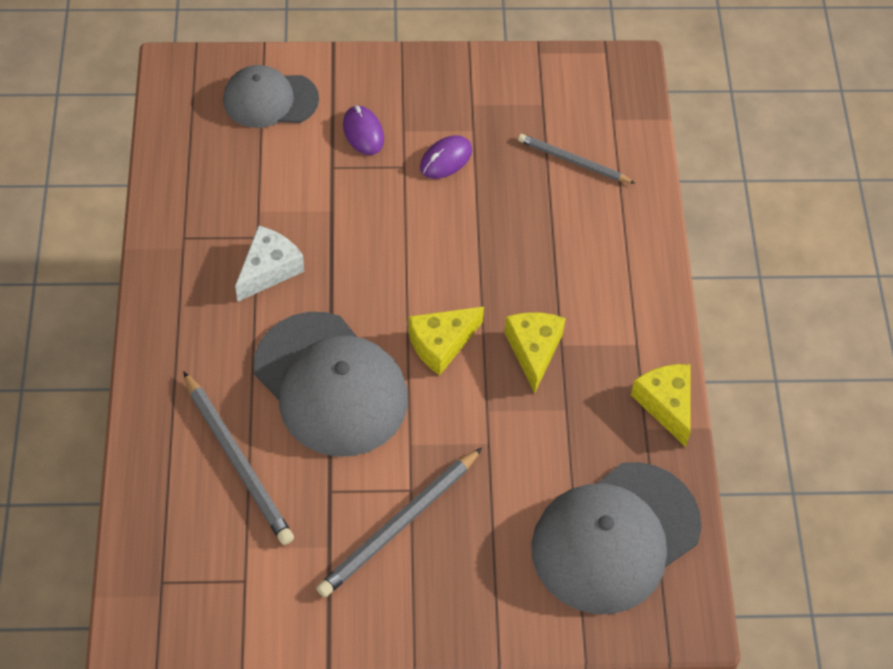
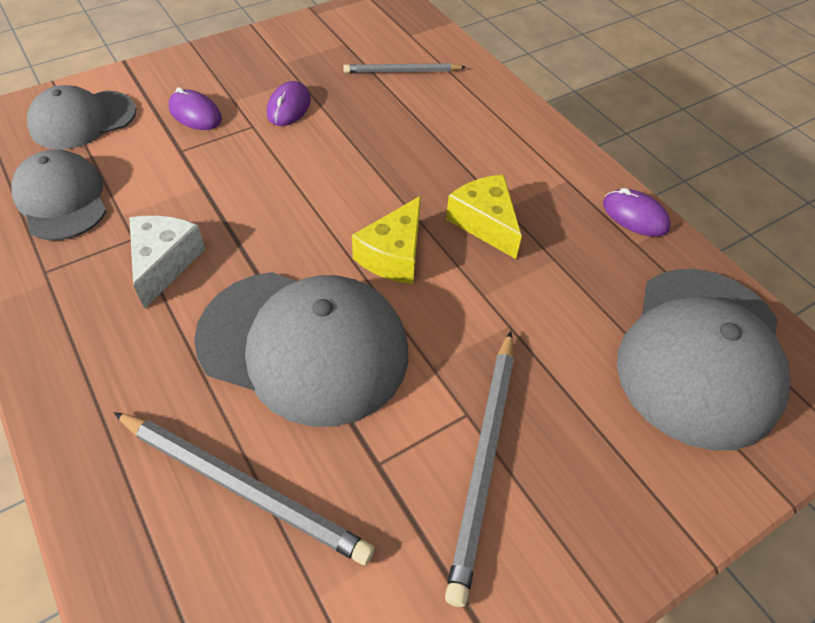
camera: 30 degrees left, 5 degrees down
(221, 176) = (62, 199): none -> grey cap
(666, 404) = (635, 216): yellow cheese -> purple mouse

